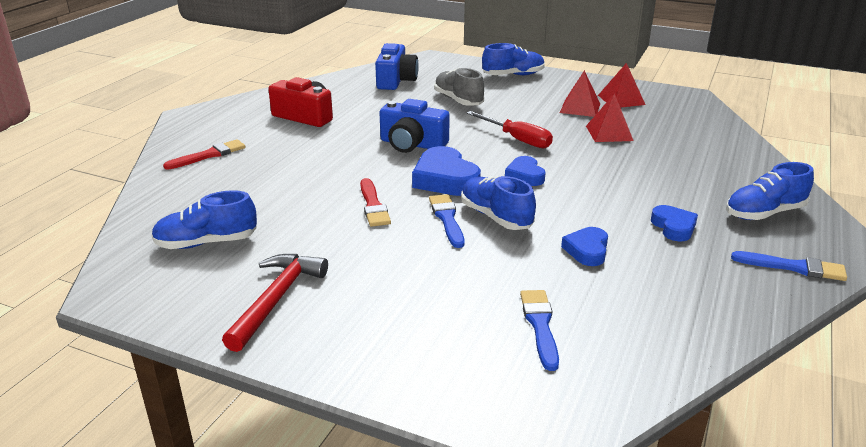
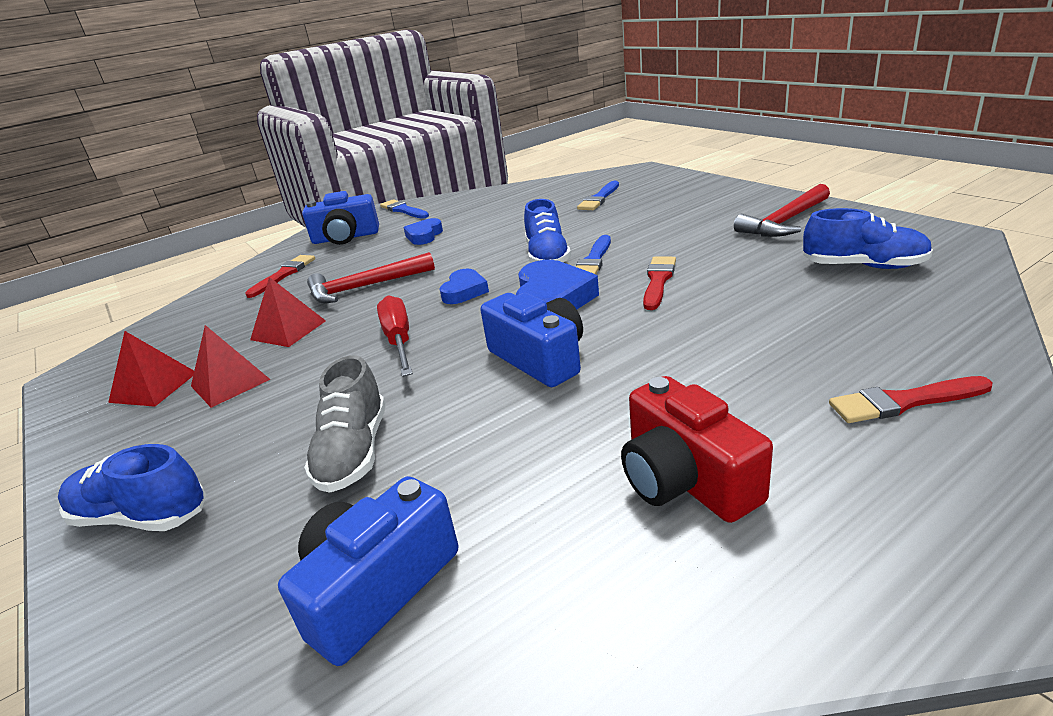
camera: 145 degrees left, 0 degrees up
(587, 250) = (511, 228): blue heart -> none
(617, 167) = (365, 287): none -> red hammer
(721, 166) = (284, 275): none -> red brush
(764, 213) = (346, 237): blue shoe -> blue camera

